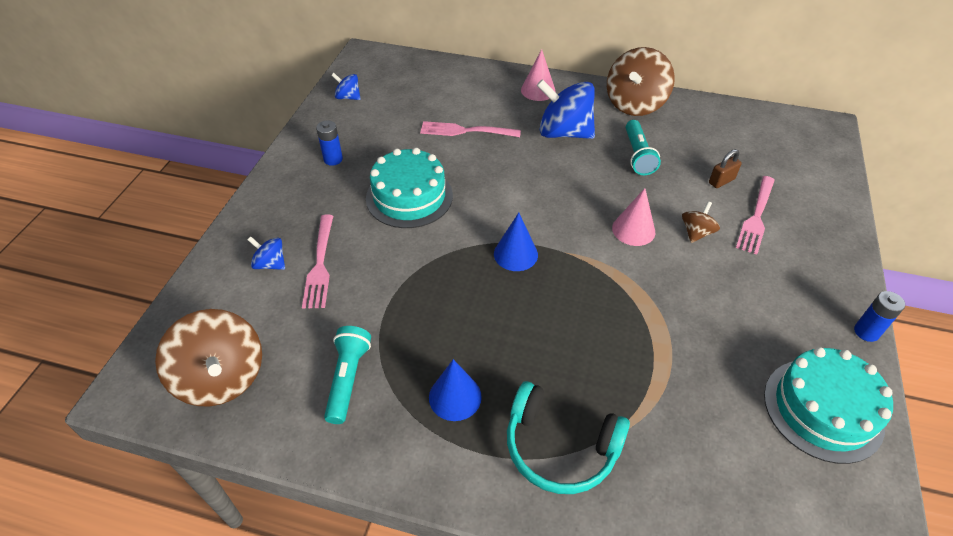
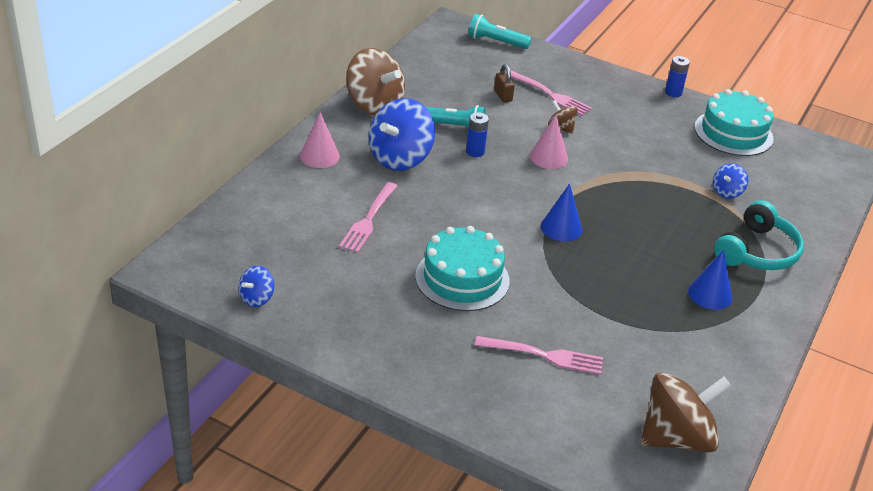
camera: 80 degrees left, 10 degrees down
(270, 264) = (534, 392): blue spinning top -> blue spinning top (727, 192)
(333, 159) = (377, 326): blue battery -> blue battery (475, 152)
(348, 379) = (686, 353): turquoise flashlight -> turquoise flashlight (496, 42)

